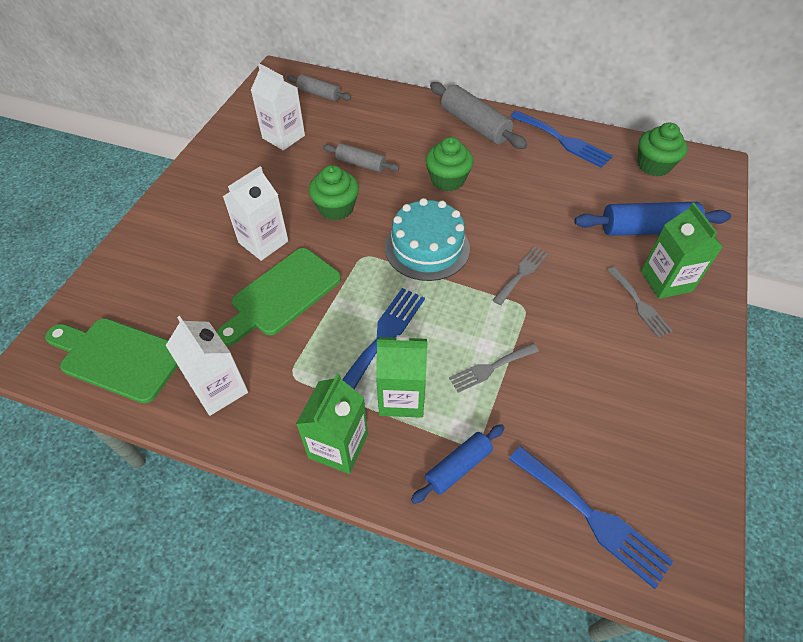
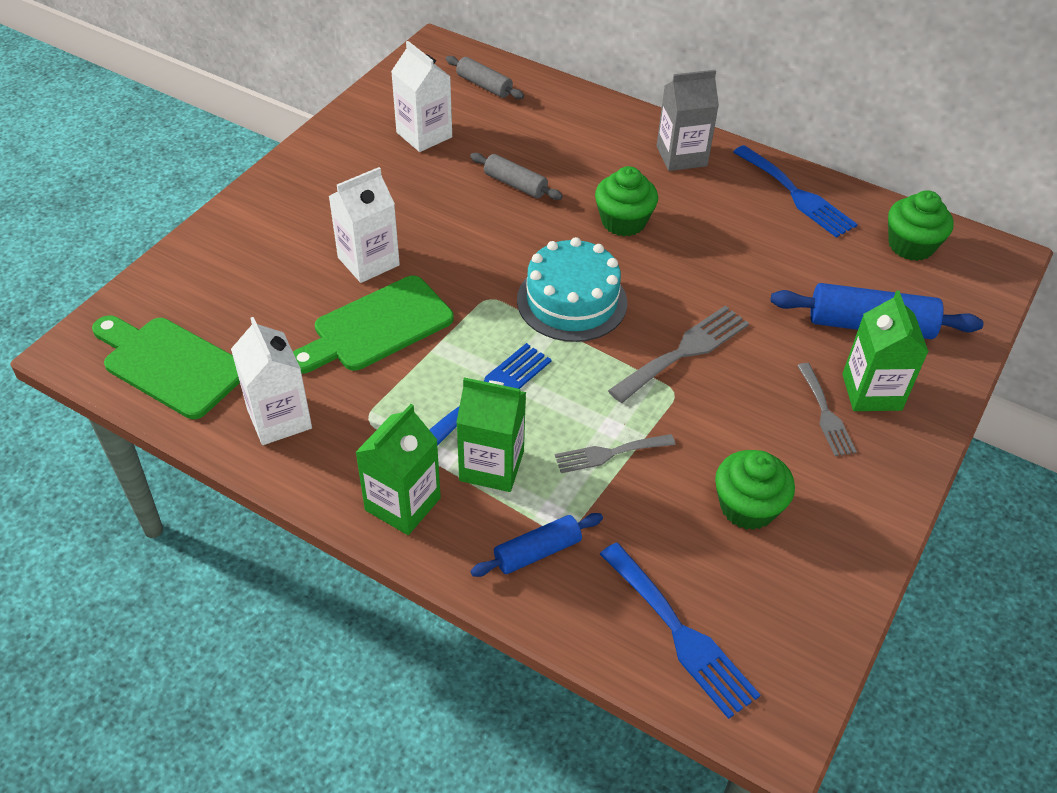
camera: 10 degrees right, 5 degrees down
(336, 208) = (469, 235): green cupcake -> green cupcake (747, 507)
(474, 125) = (681, 156): grey rolling pin -> grey carton
(521, 273) = (684, 351): grey fork -> grey fork, size x1.56

